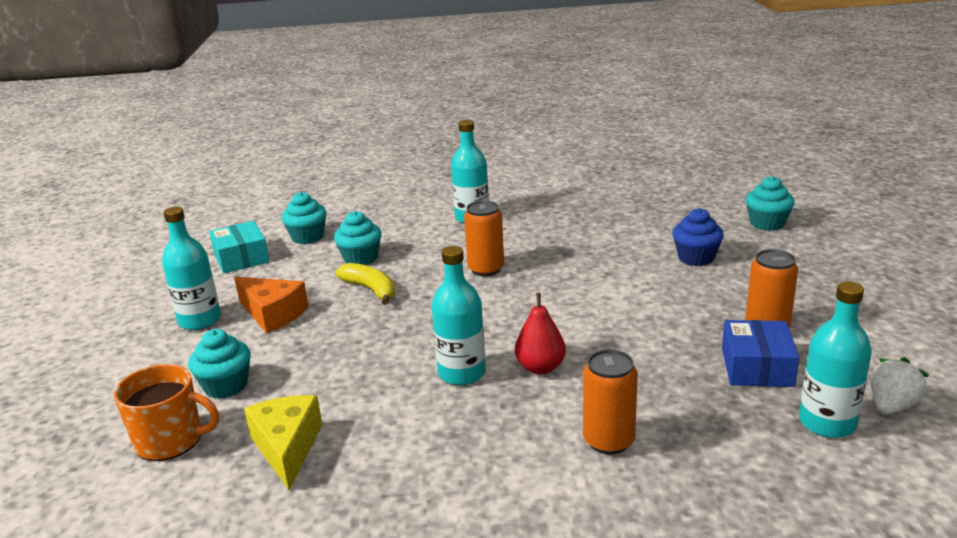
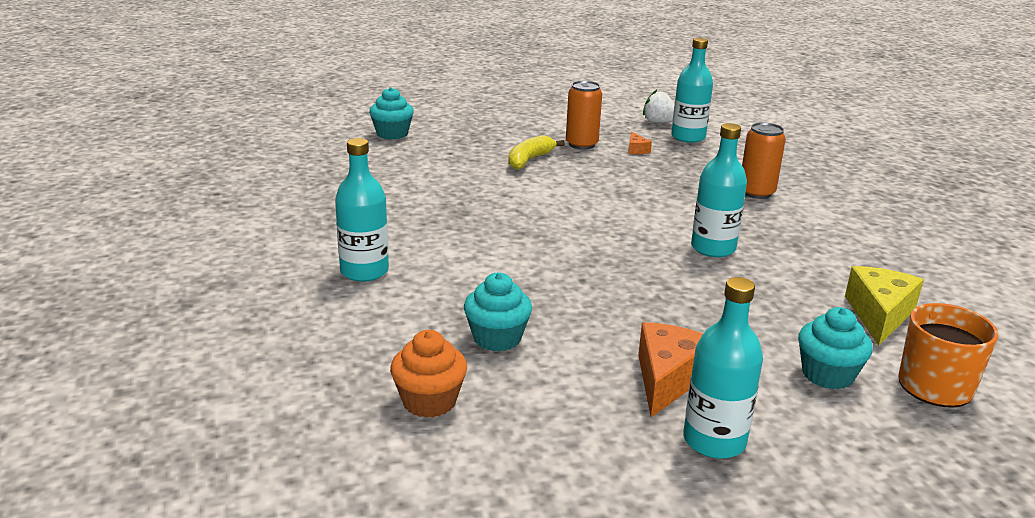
camera: 105 degrees left, 0 degrees up
(241, 258) = (514, 456): turquoise box -> none
(287, 447) = (879, 315): yellow cheese -> yellow cheese turned 135 degrees clockwise
(307, 237) = (429, 401): turquoise cupcake -> orange cupcake
(370, 290) = (580, 317): yellow banana -> yellow banana (529, 160)
(486, 269) = (510, 252): orange can -> none
(540, 367) = (683, 217): red pear -> none
(696, 258) = (467, 161): blue cupcake -> none
(757, 367) = (636, 150): blue box -> orange cheese

